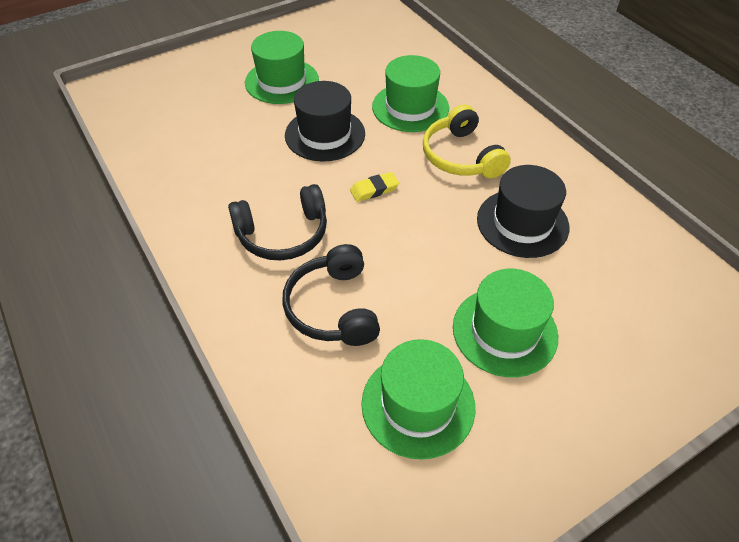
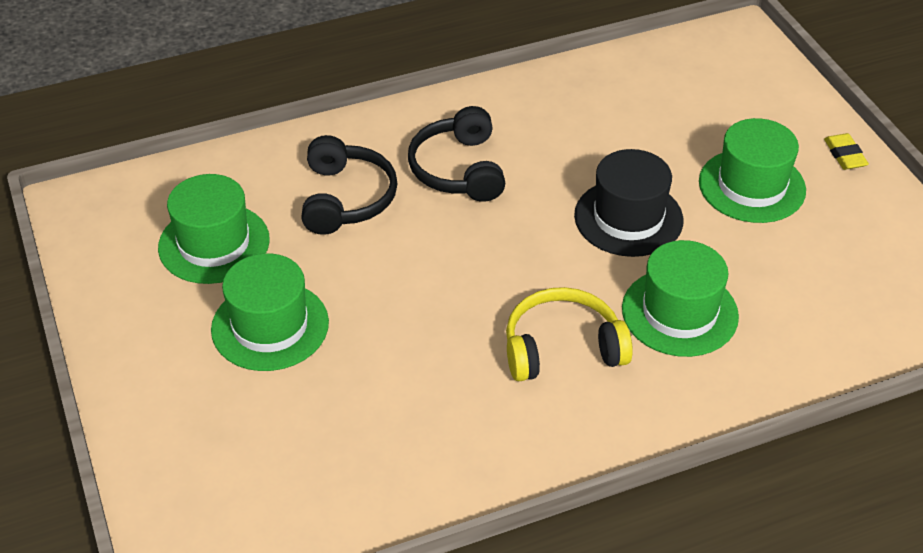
camera: 100 degrees right, 5 degrees down
(333, 307) = (346, 198): black headphones -> black headphones turned 90 degrees clockwise
(374, 189) = (514, 251): yellow eraser -> yellow eraser (844, 155)
(522, 223) = (422, 383): black hat -> none

